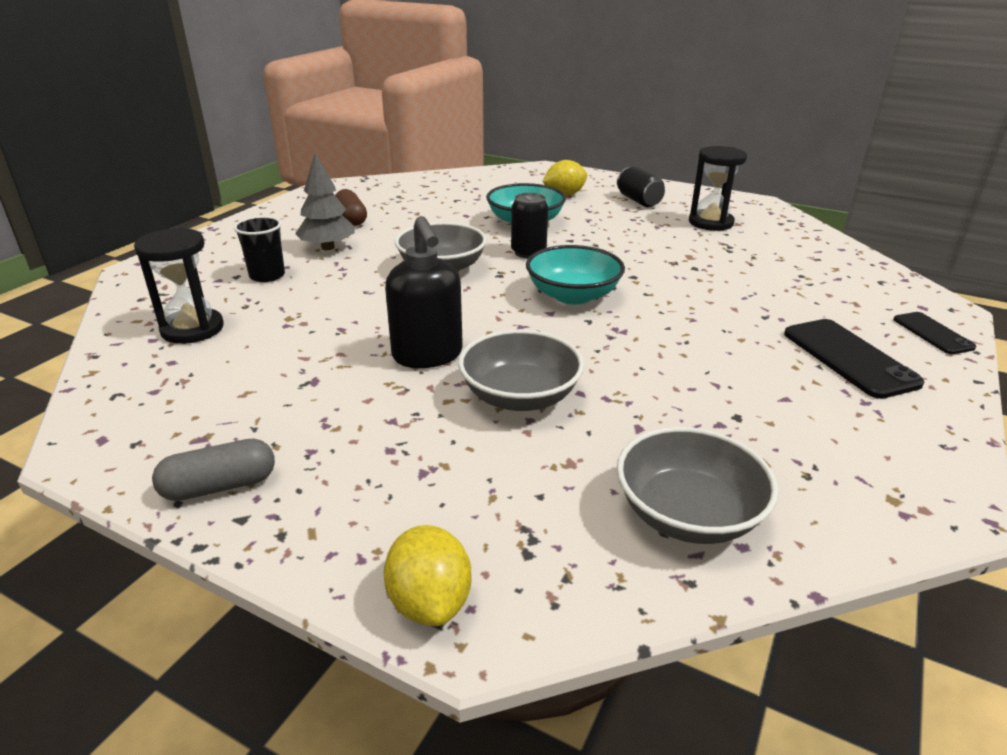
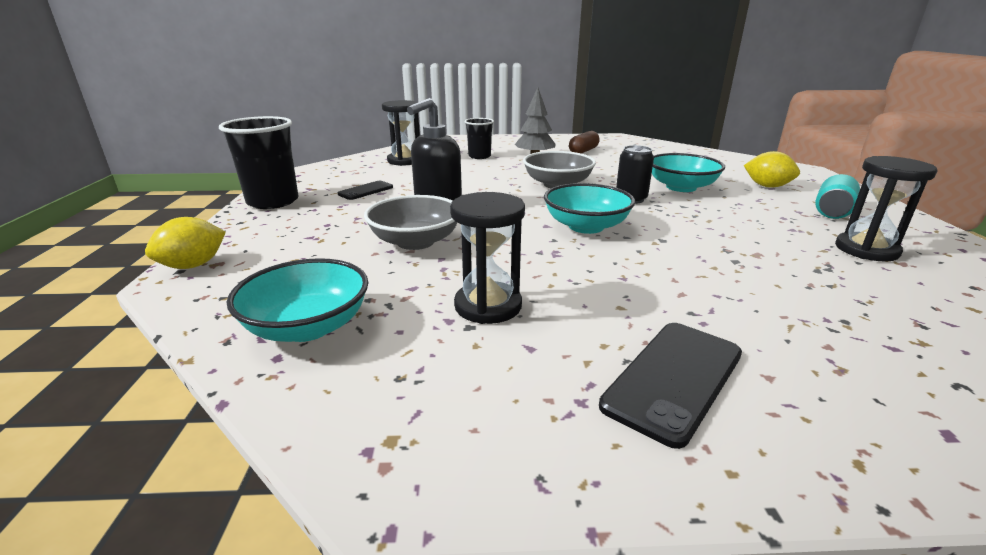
camera: 60 degrees right, 5 degrees down
(220, 486) = (273, 202): grey capsule -> black cup
(639, 201) = (832, 211): black can -> turquoise can
(687, 514) = (308, 327): grey bowl -> turquoise bowl
(704, 396) = (488, 306): none -> black hourglass
(932, 333) = (867, 450): black phone -> black phone (366, 191)

